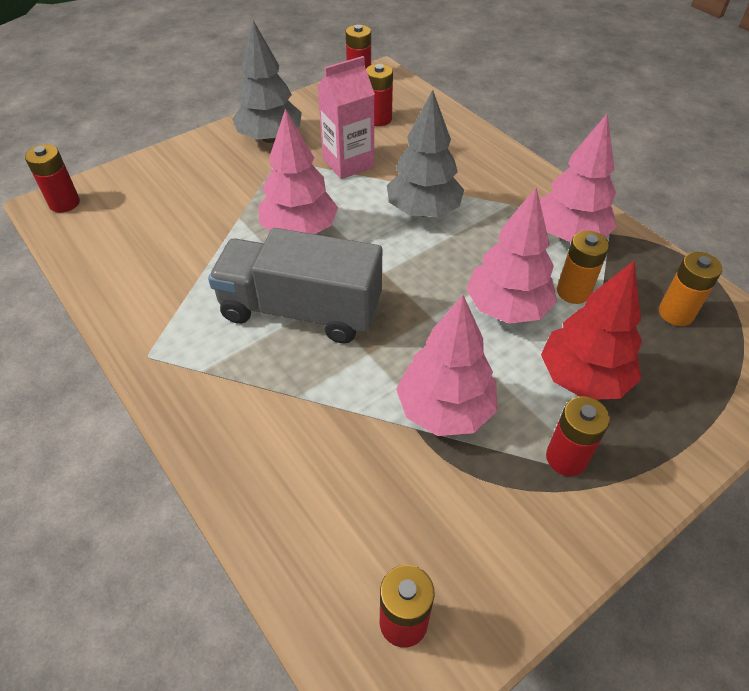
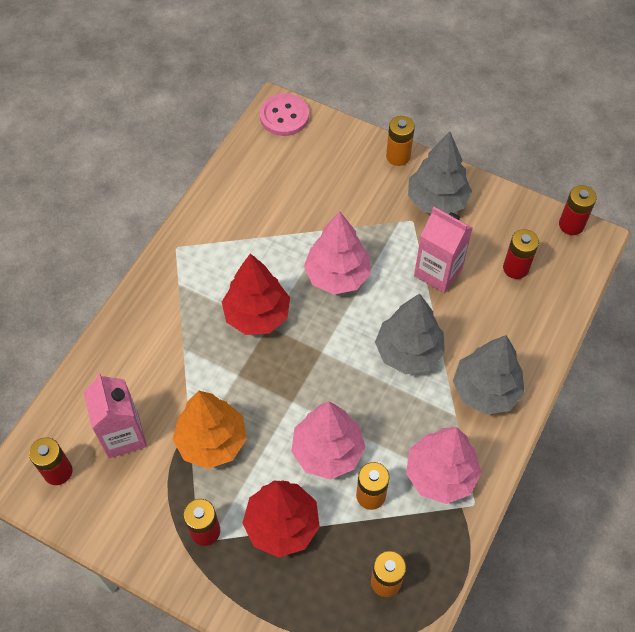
camera: 65 degrees right, 10 degrees up
(64, 203) = (284, 116): red battery -> pink button
(197, 144) = (398, 156): none -> orange battery
(301, 310) = (257, 315): grey truck -> red tree
(387, 509) = (123, 435): none -> pink carton
(445, 410) = (212, 441): pink tree -> orange tree
(493, 177) = (485, 390): none -> grey tree

